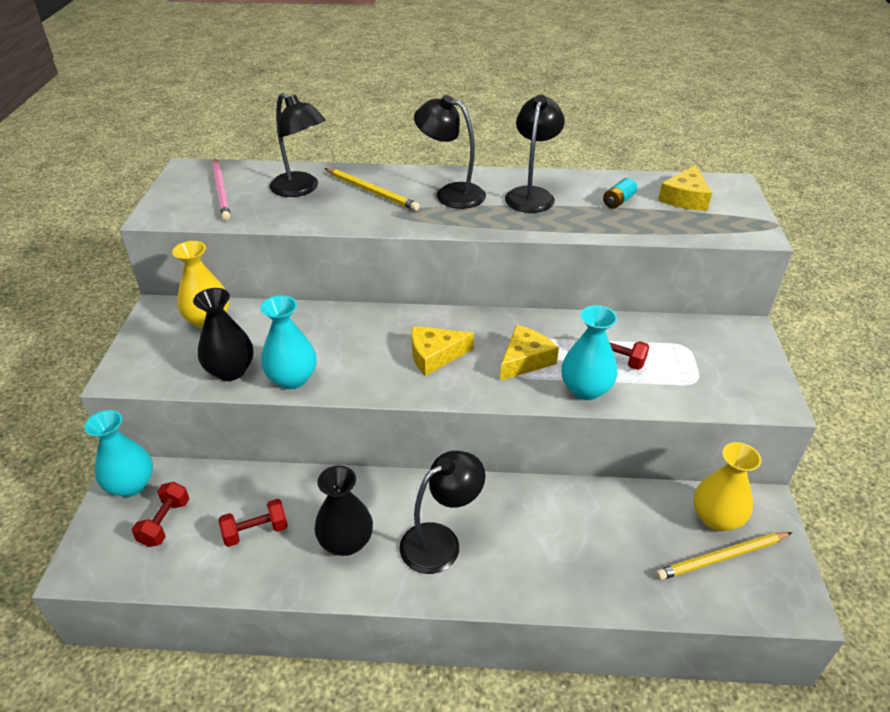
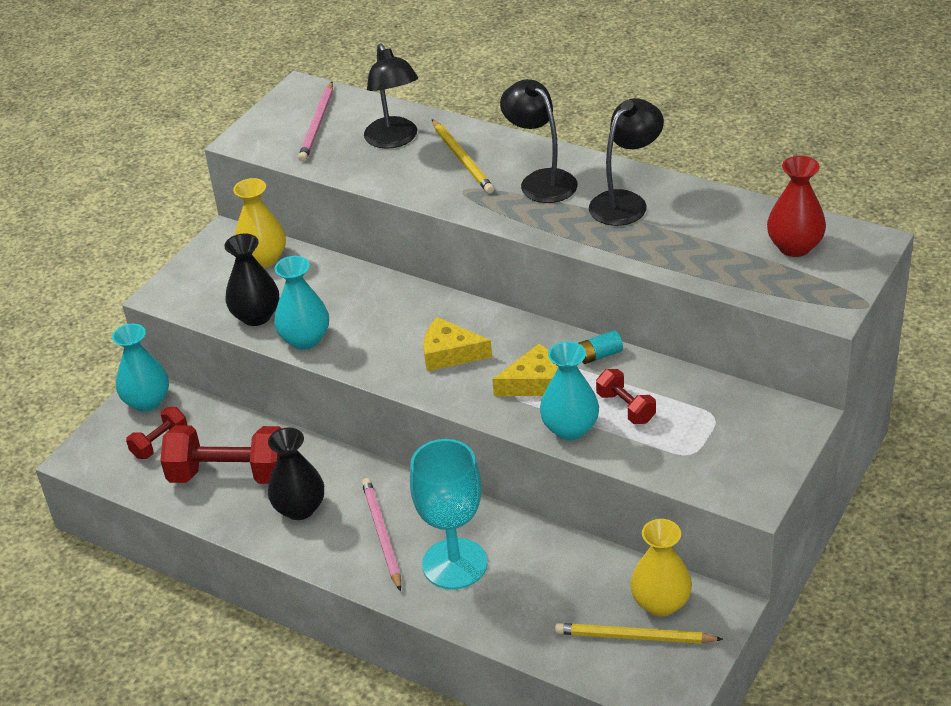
camera: 30 degrees right, 0 degrees up
(256, 531) = (229, 474): red dumbbell -> red dumbbell, size x1.92
(440, 541) = (382, 535): black lamp -> pink pencil
(524, 545) = (454, 564): none -> turquoise goblet
(618, 201) = (714, 233): turquoise battery -> turquoise battery (599, 355)
(685, 198) = (794, 247): yellow cheese -> red vase

